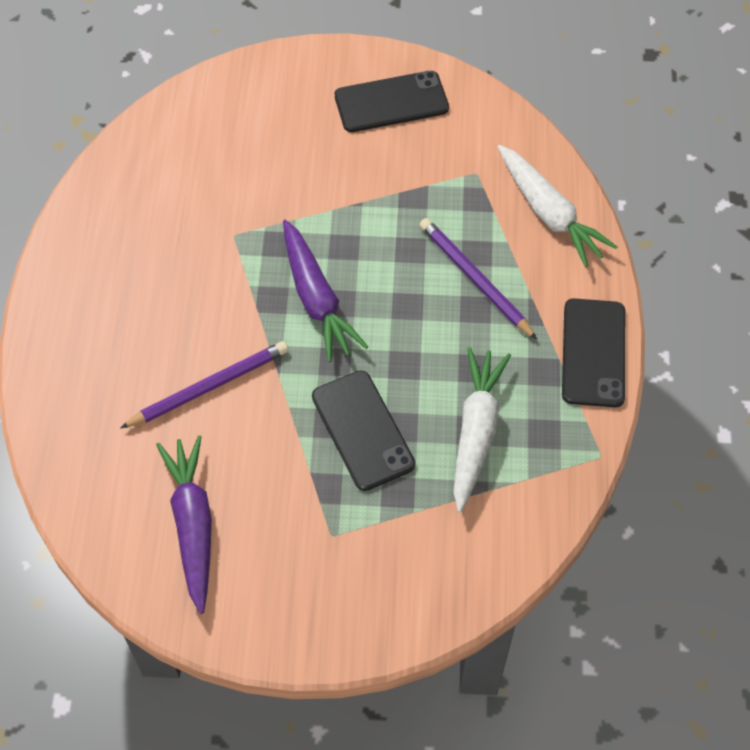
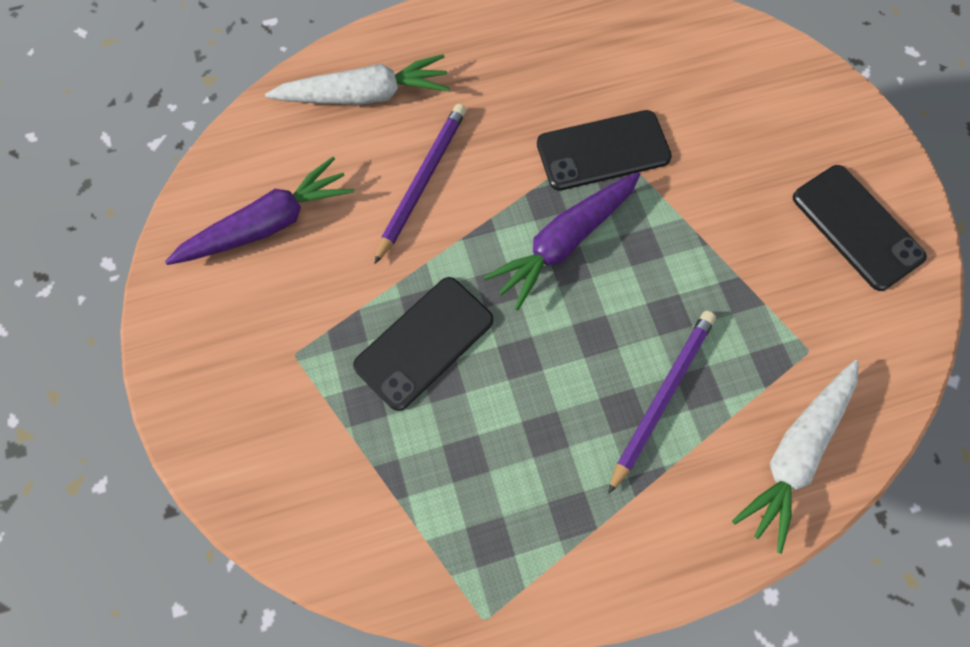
camera: 70 degrees right, 10 degrees up
(208, 387) = (421, 182): purple pencil -> purple pencil turned 105 degrees counterclockwise
(475, 432) = (464, 462): white carrot -> white carrot (364, 95)
(593, 353) = (621, 568): black phone -> black phone (603, 150)

